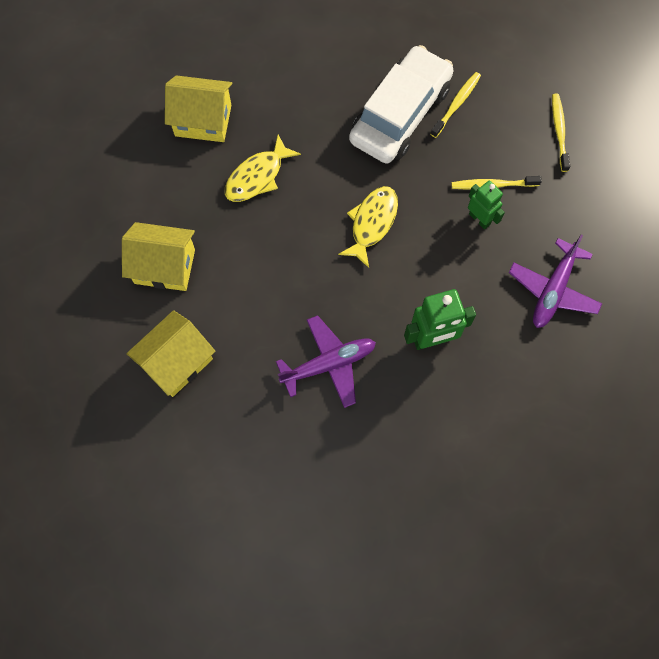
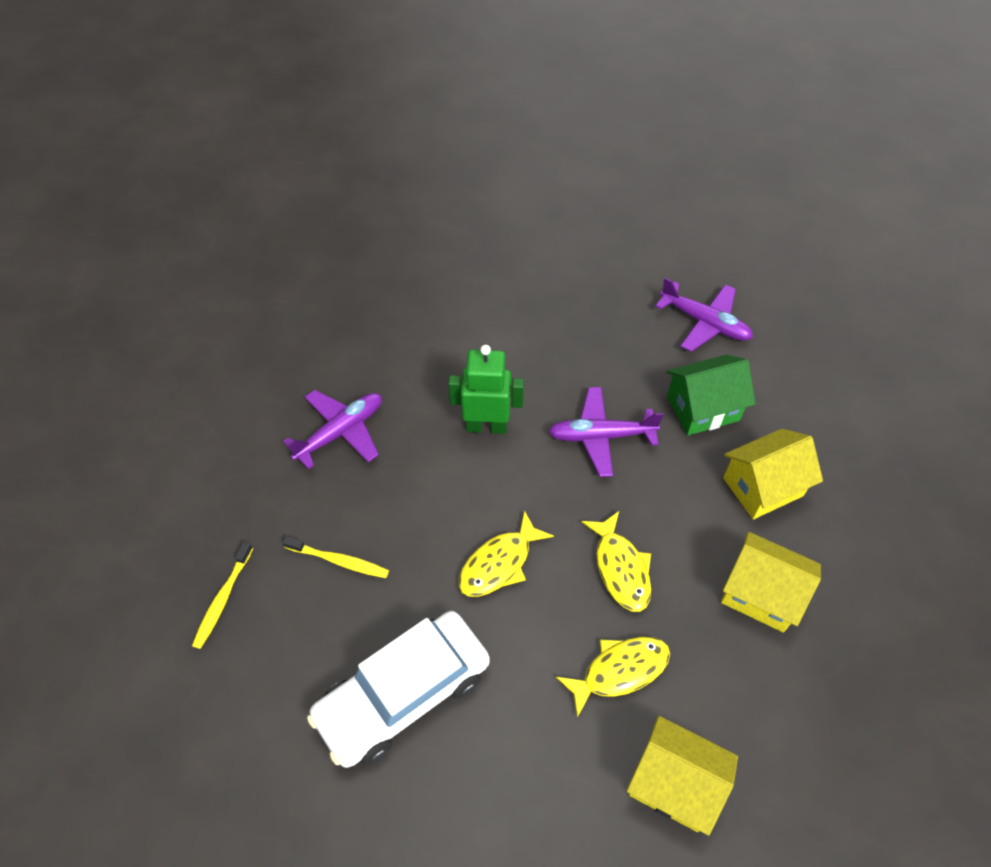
camera: 160 degrees left, 15 degrees down
(244, 426) = (703, 408): none -> green house
(264, 536) = (705, 323): none -> purple plane
(277, 250) = (620, 568): none -> yellow fish
(456, 104) = (324, 682): yellow toothbrush -> none
(479, 219) = (375, 527): green robot -> none

